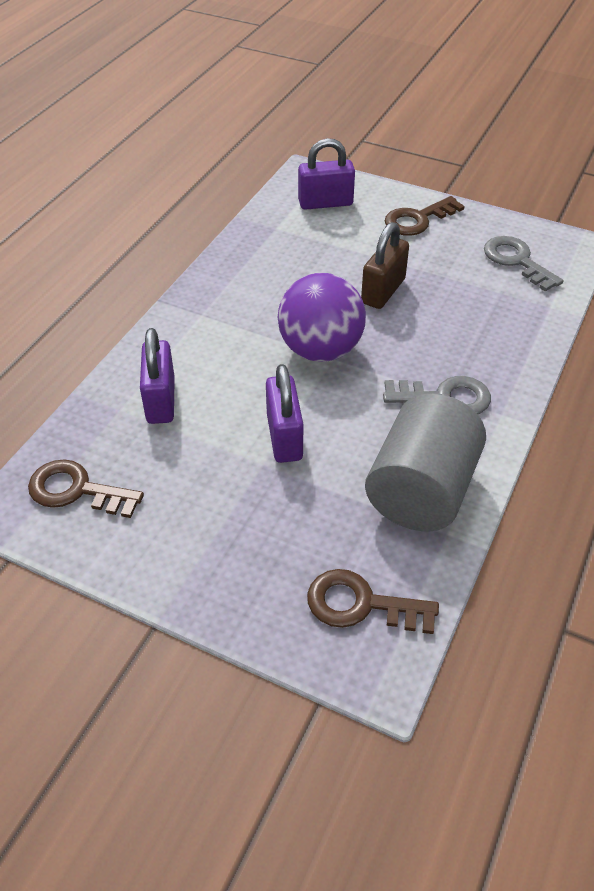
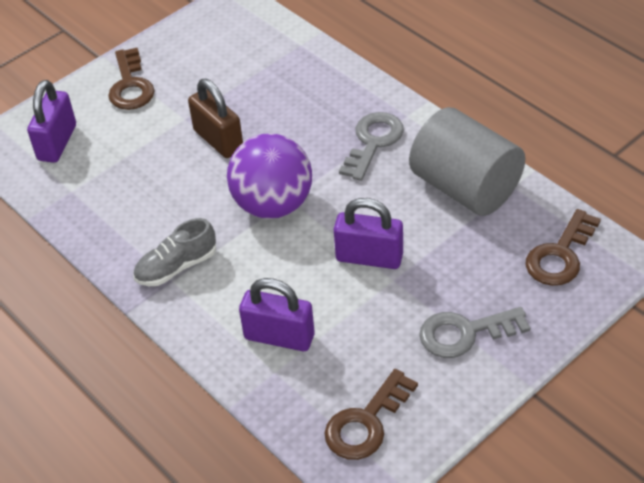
camera: 65 degrees left, 0 degrees up
(217, 312) = (176, 267): none -> grey shoe
(517, 261) = (231, 43): grey key -> grey key (465, 333)

